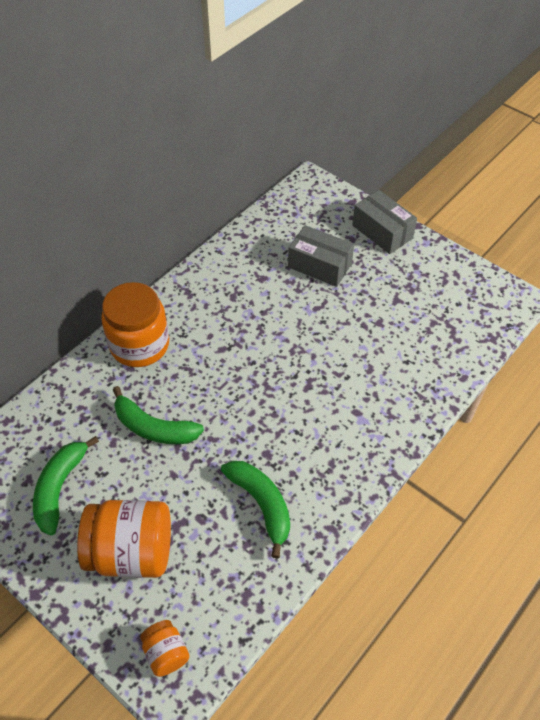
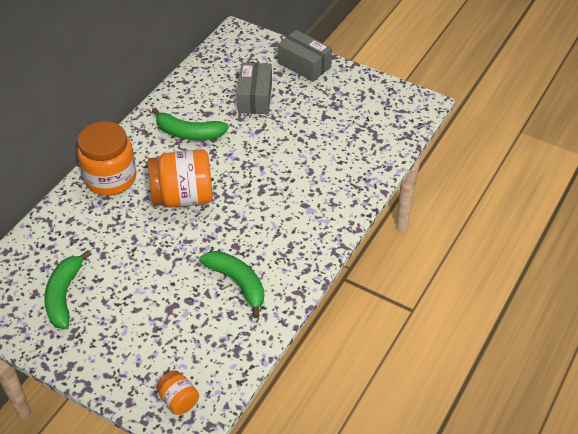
camera: 10 degrees left, 5 degrees down
(131, 552) = (135, 333): orange jar -> orange jar (183, 197)
(154, 427) = (136, 239): green banana -> green banana (189, 133)
(320, 265) = (255, 97): grey box -> grey box turned 75 degrees clockwise

